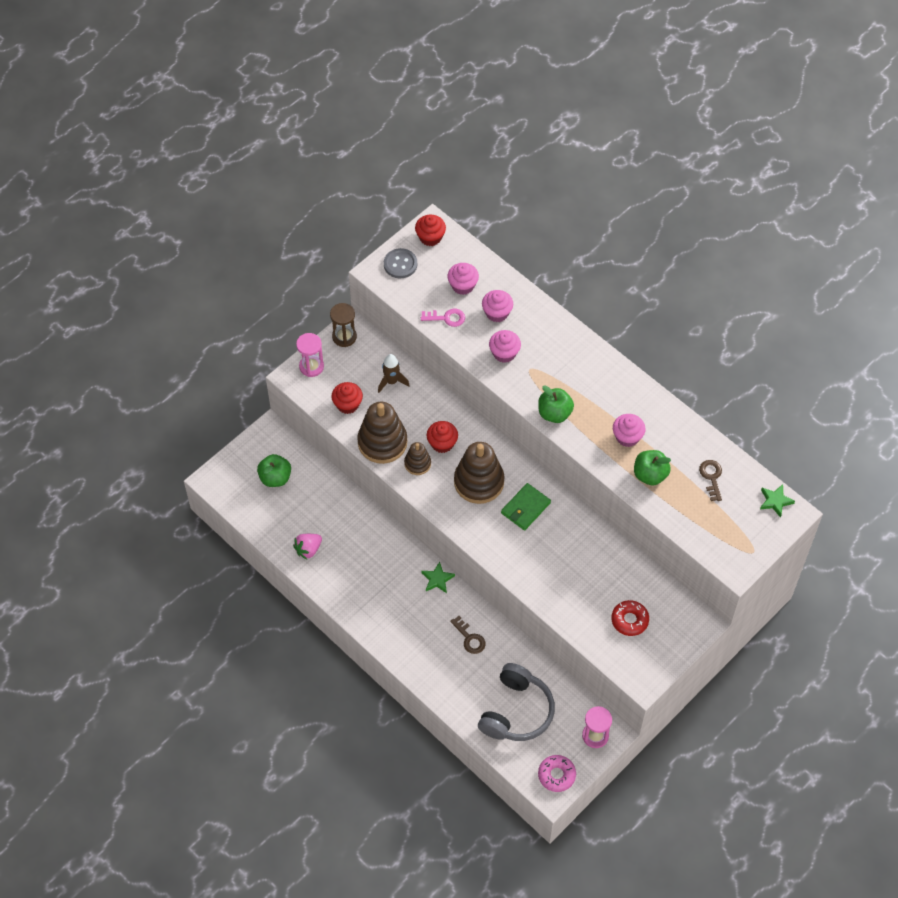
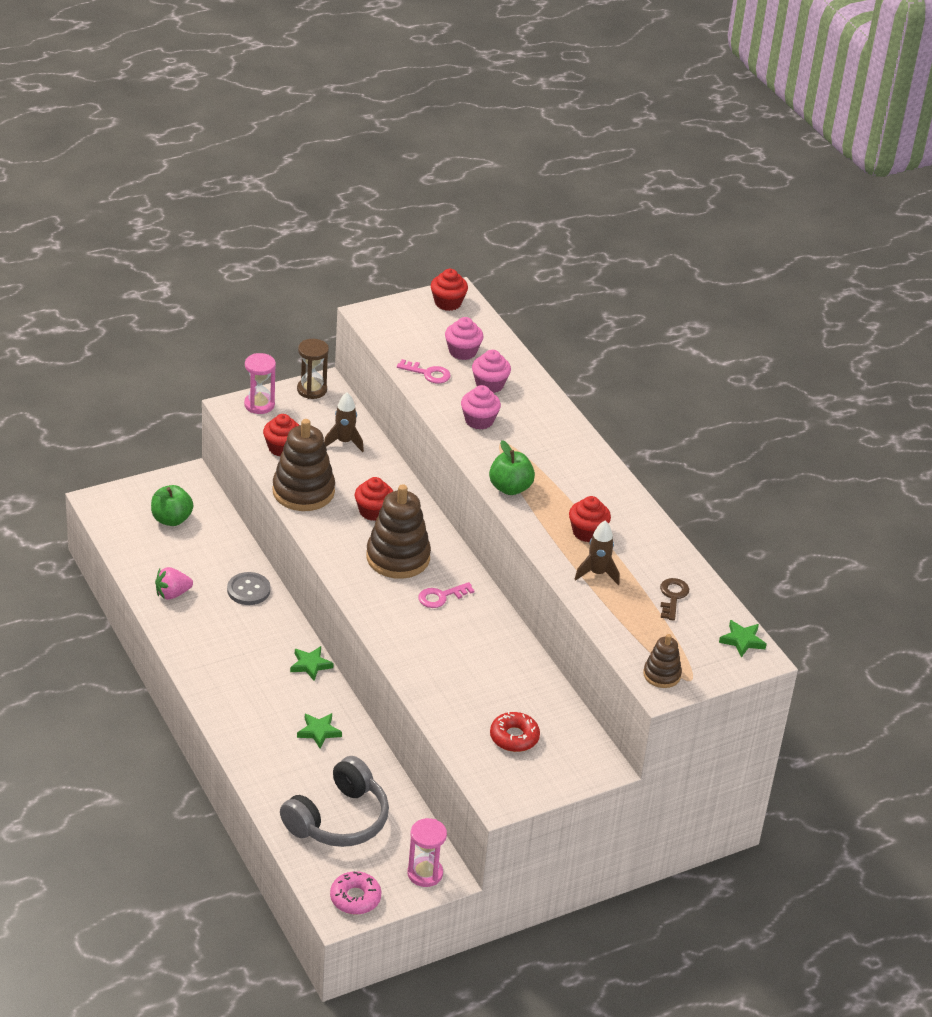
camera: 15 degrees right, 20 degrees down
(400, 264) = (400, 316): grey button -> grey button (248, 590)
(417, 463) = (334, 521): brown stacking toy -> brown stacking toy (662, 675)
(469, 638) = (319, 732): brown key -> green star
(525, 508) = (441, 596): green wallet -> pink key
(627, 437) = (587, 532): pink cupcake -> red cupcake
(650, 475) = (597, 573): green apple -> brown rocket

